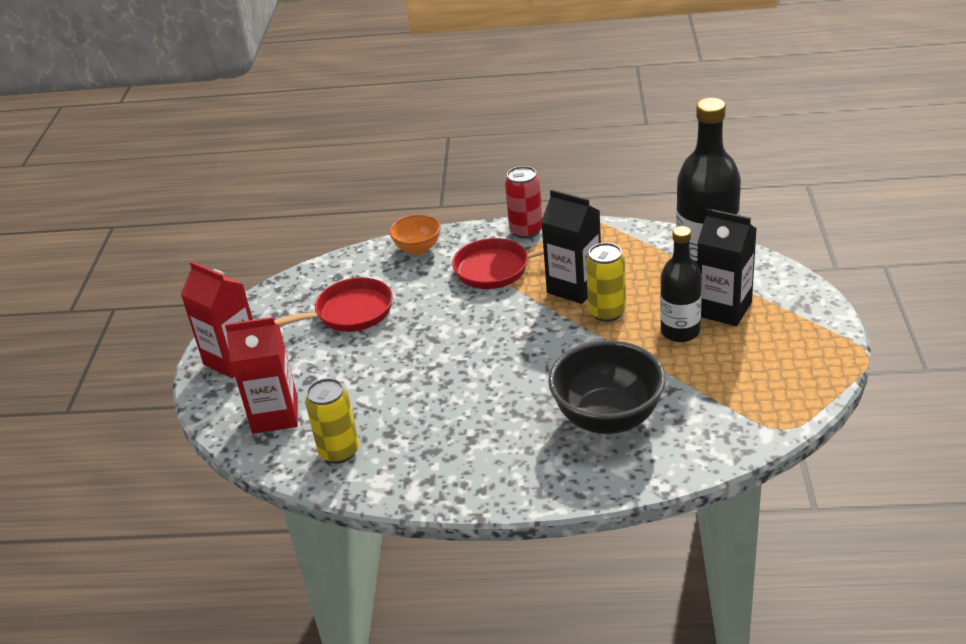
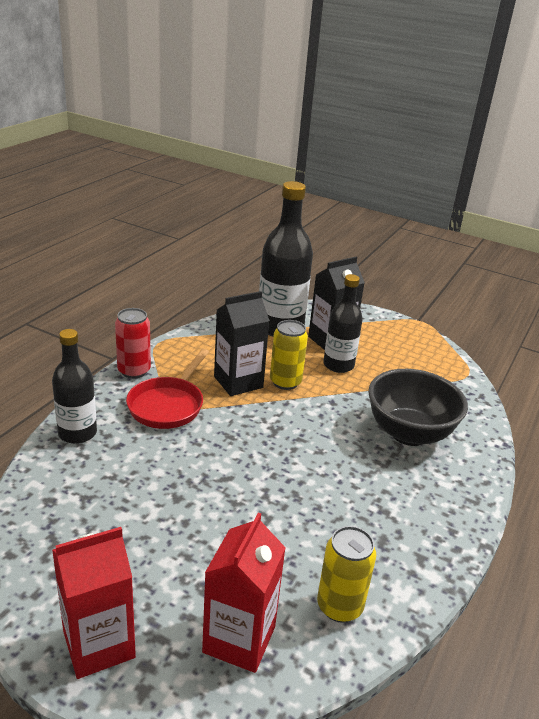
camera: 70 degrees left, 5 degrees down
(349, 313) = (124, 516): red pan -> none
(418, 249) = (77, 433): orange bowl -> black bottle

